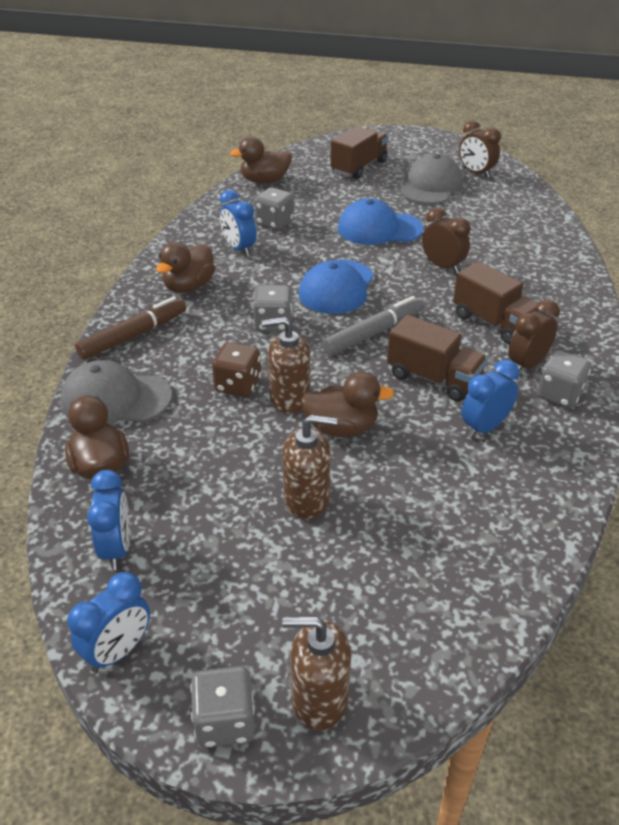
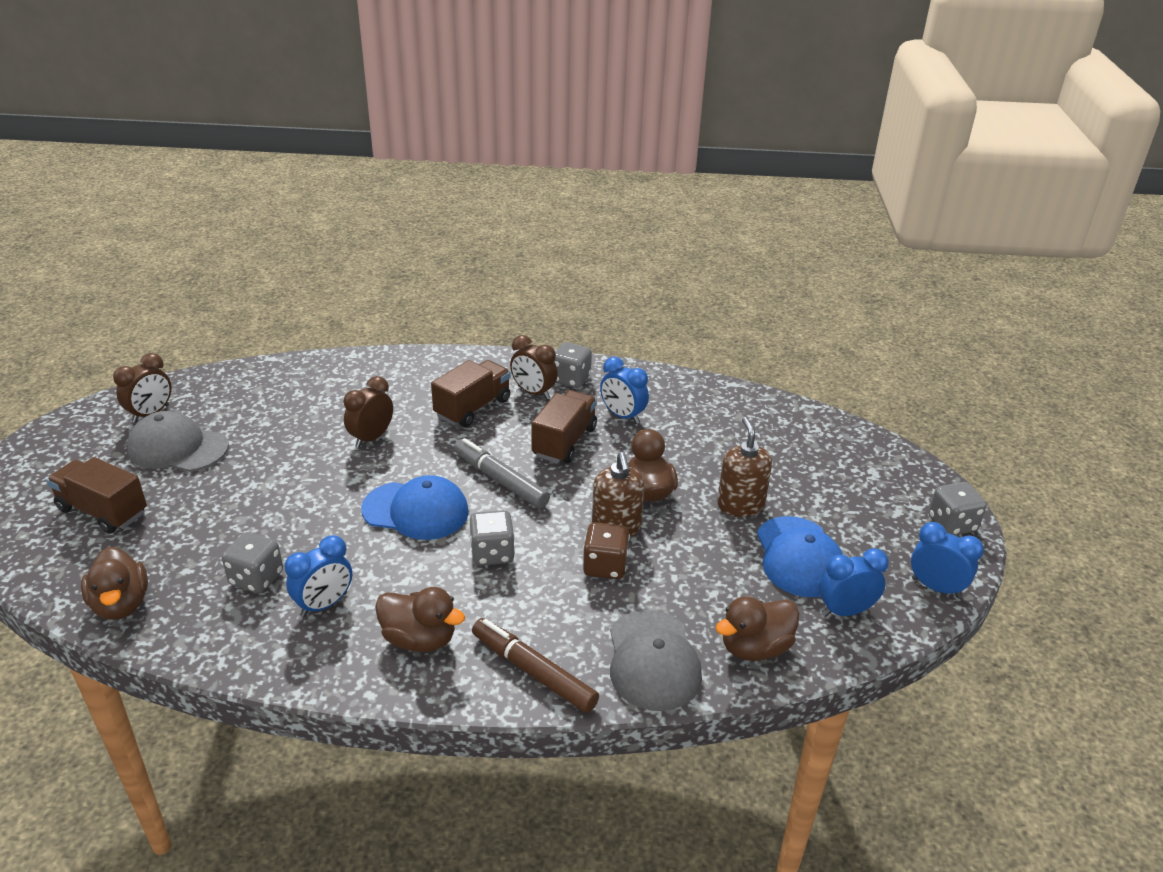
camera: 100 degrees left, 5 degrees down
(319, 699) = (910, 484): brown soap dispenser -> none
(379, 228) = (283, 485): blue cap -> blue cap (799, 557)

